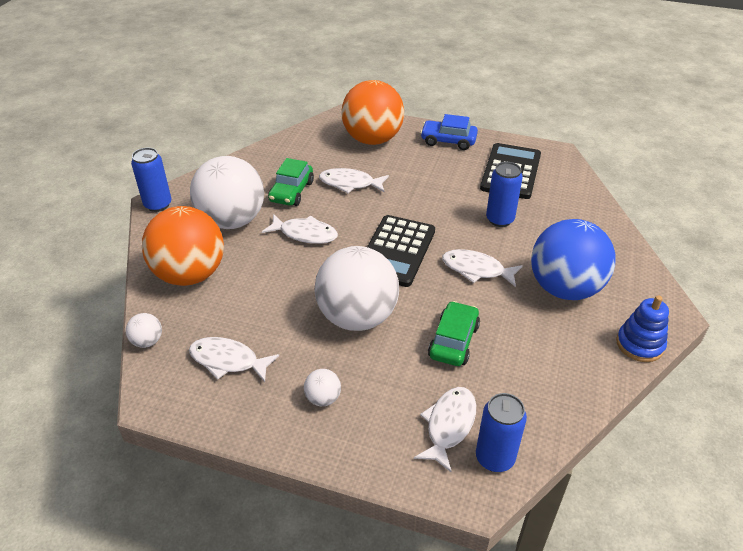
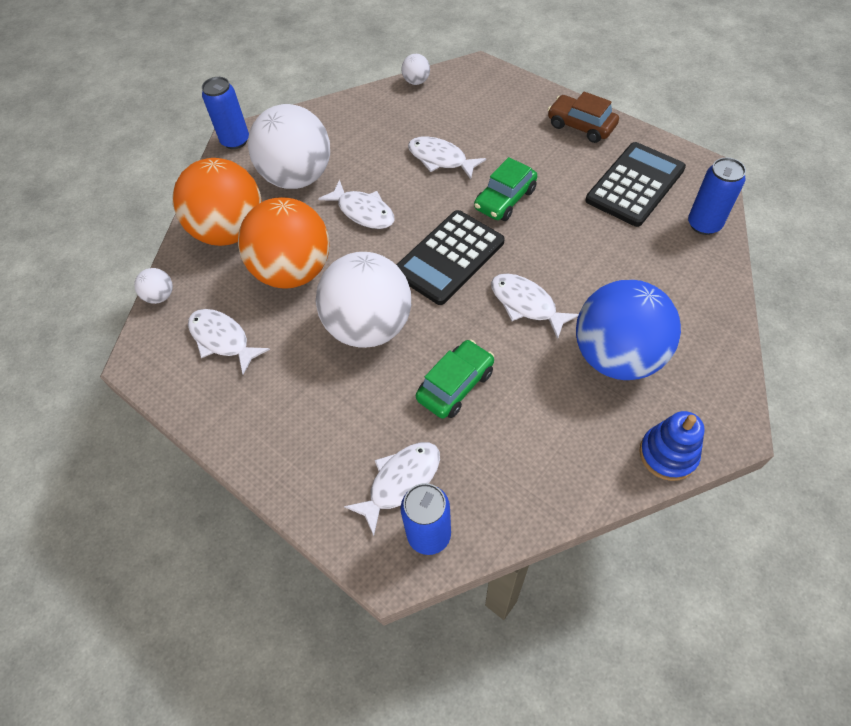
camera: 25 degrees right, 15 degrees up
(291, 192) = (374, 155): green car -> green car (505, 199)
(323, 398) = (291, 410): white ball -> white ball (416, 81)
(372, 139) = (493, 106): orange ball -> orange ball (294, 271)
(448, 141) = (581, 126): blue car -> brown car
(500, 219) = (587, 246): blue can -> blue can (704, 224)

